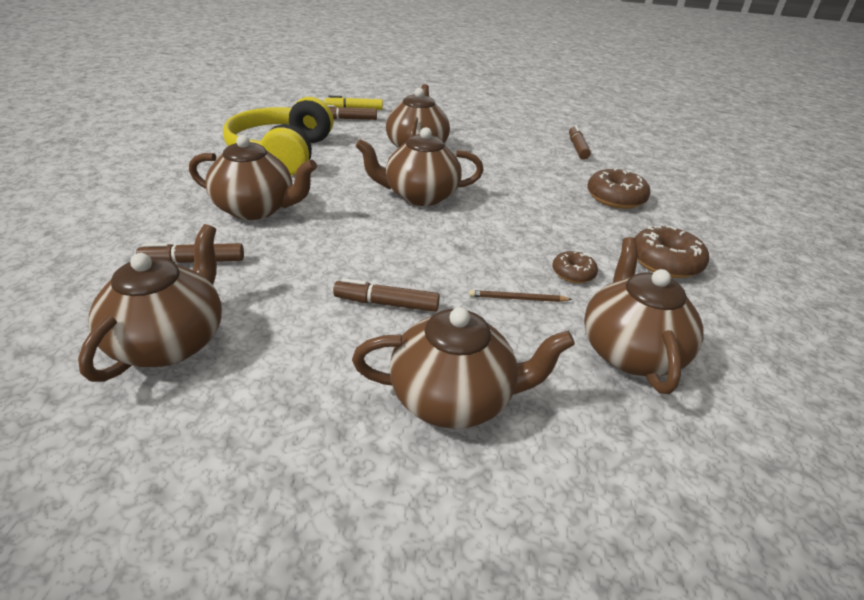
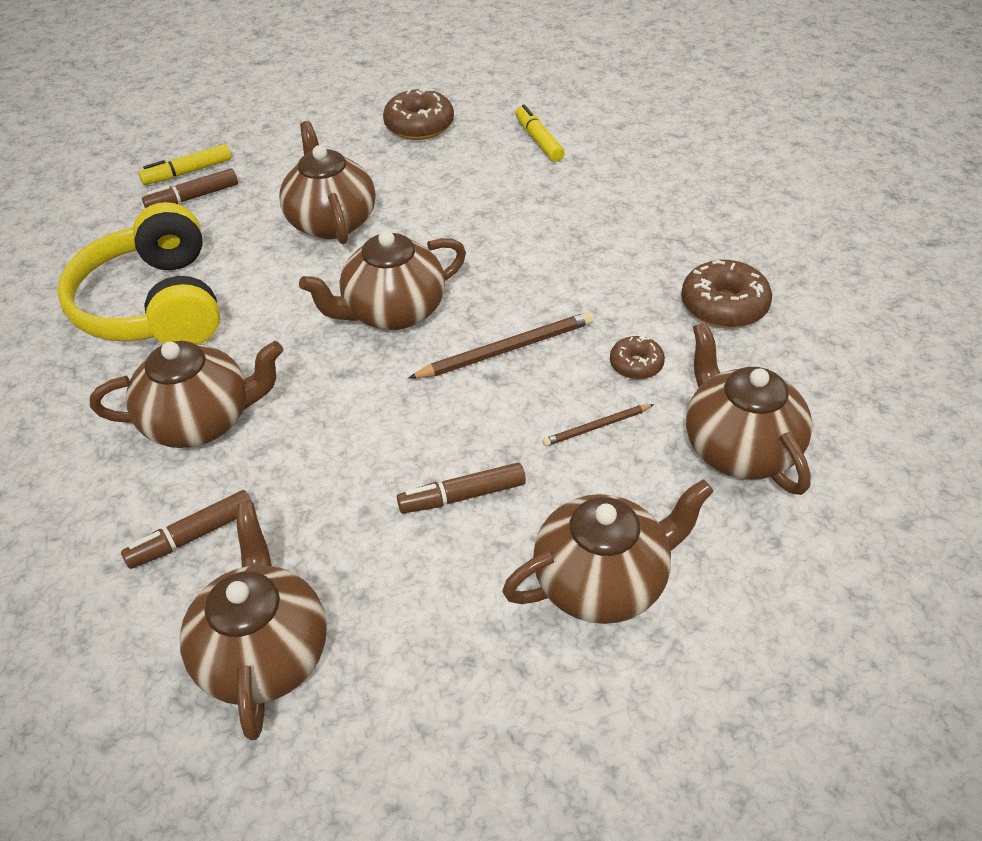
camera: 20 degrees left, 10 degrees up
(481, 236) = (506, 350): none -> brown pencil
(577, 148) = (539, 140): brown marker -> yellow marker
(615, 198) = (627, 220): brown donut -> brown donut (419, 126)

